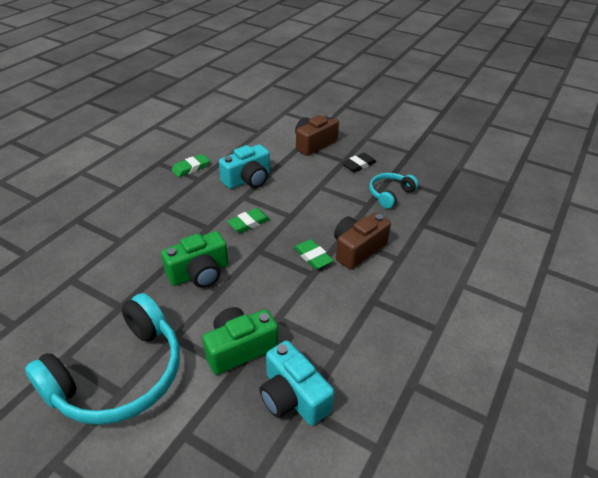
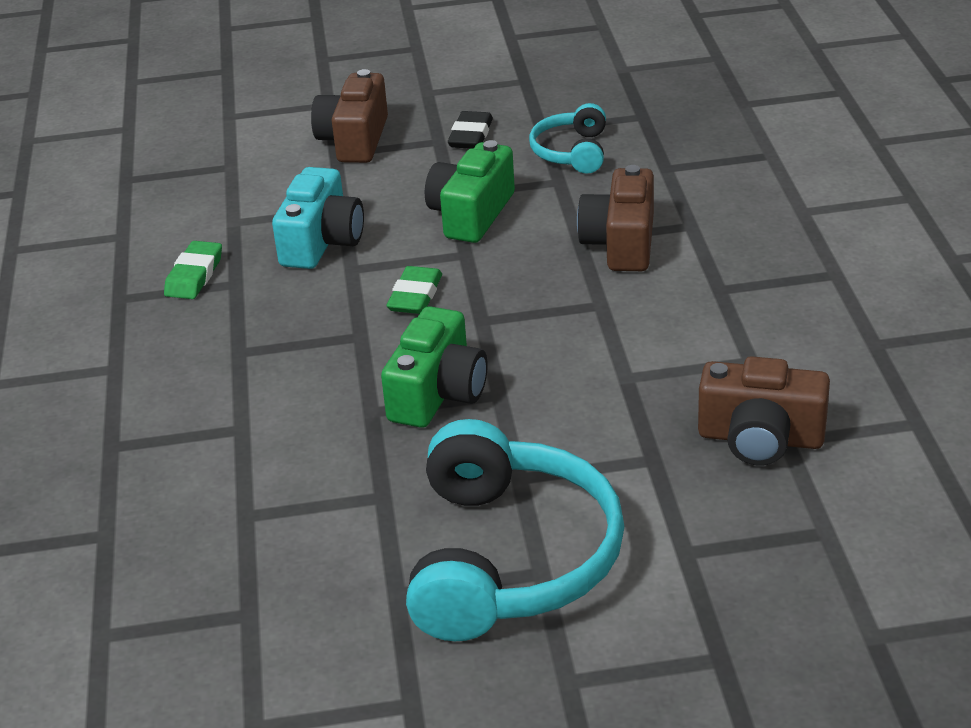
camera: 35 degrees left, 5 degrees down
(239, 348) = (625, 435): green camera -> green camera (471, 214)
(293, 397) = (760, 438): turquoise camera -> brown camera
(313, 257) = (572, 285): green eraser -> none

